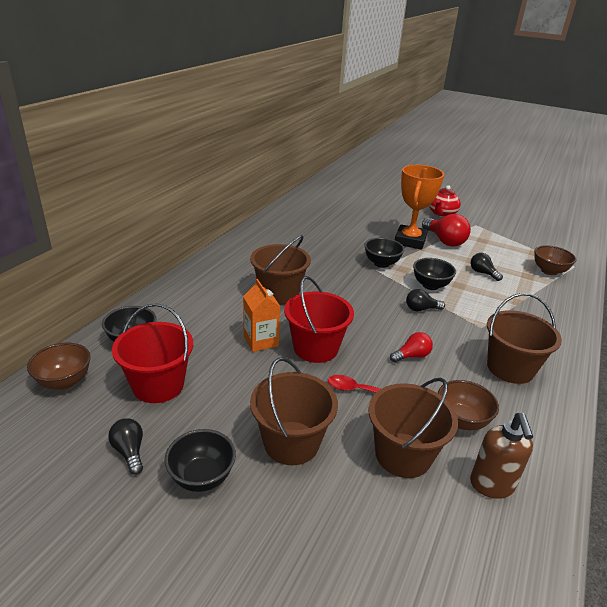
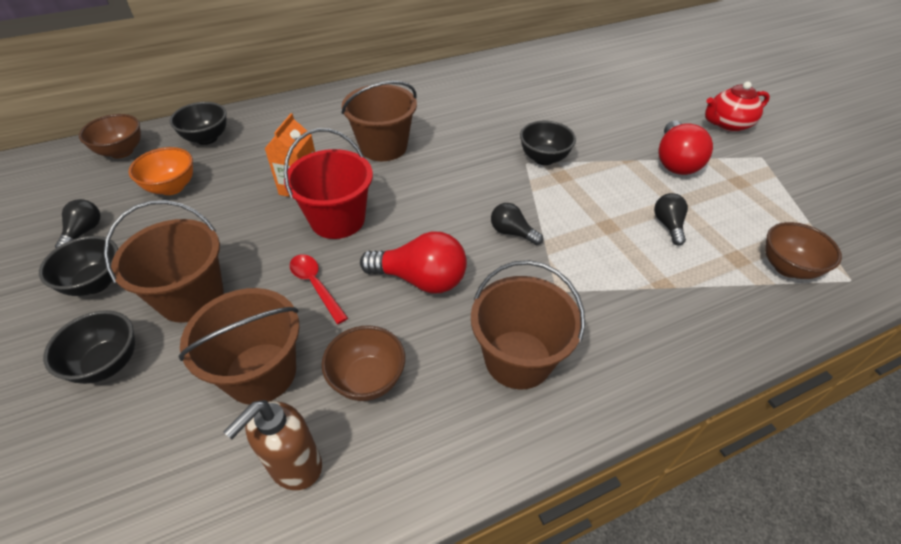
camera: 40 degrees right, 15 degrees up
(158, 385) = (172, 187): red bucket -> orange bowl
(410, 241) = (623, 144): orange trophy -> none
(412, 356) = (421, 279): red light bulb -> red light bulb, size x1.76
(430, 285) = (567, 210): black bowl -> black bowl (108, 363)

